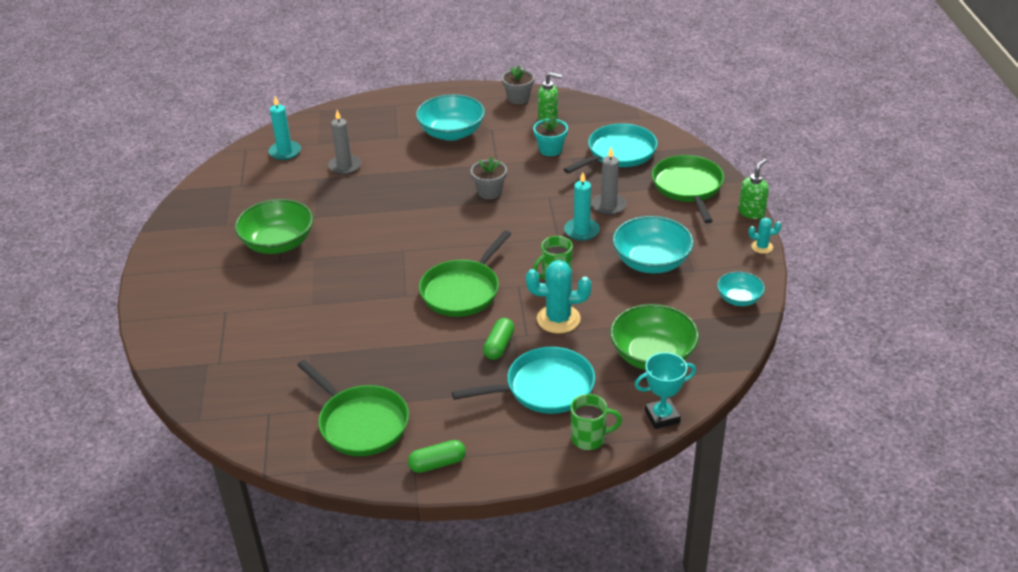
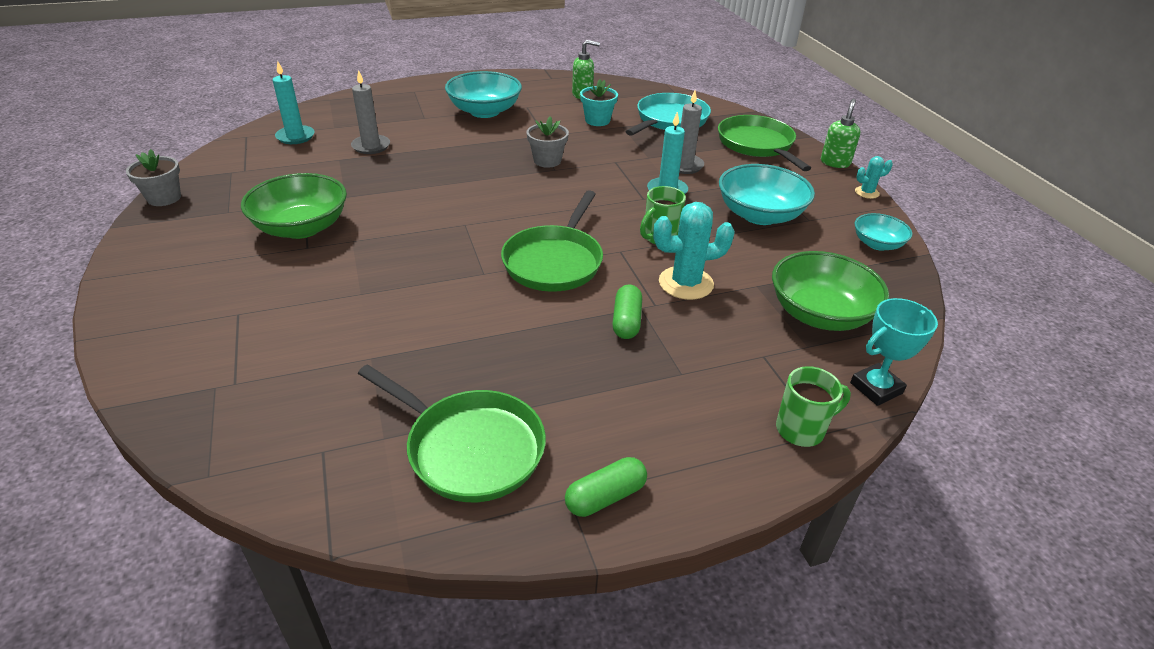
camera: 15 degrees left, 0 degrees up
(518, 98) = (545, 81): grey flower pot -> grey flower pot (164, 198)
(544, 388) = (708, 368): turquoise pan -> none

